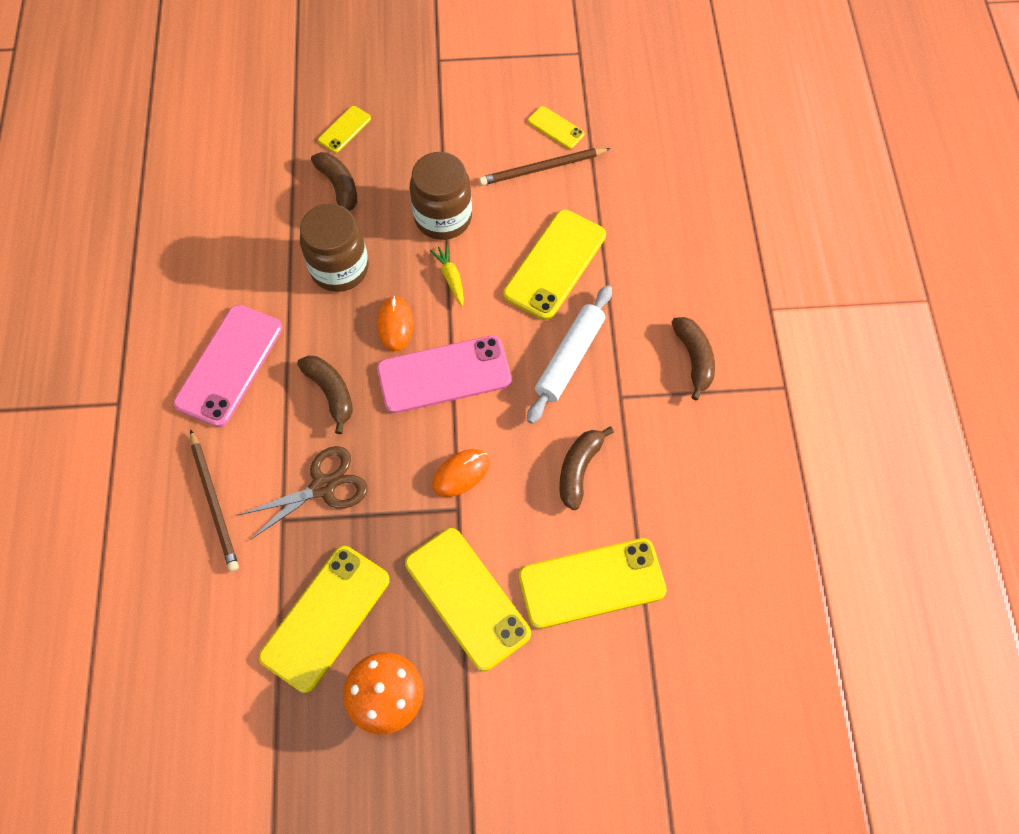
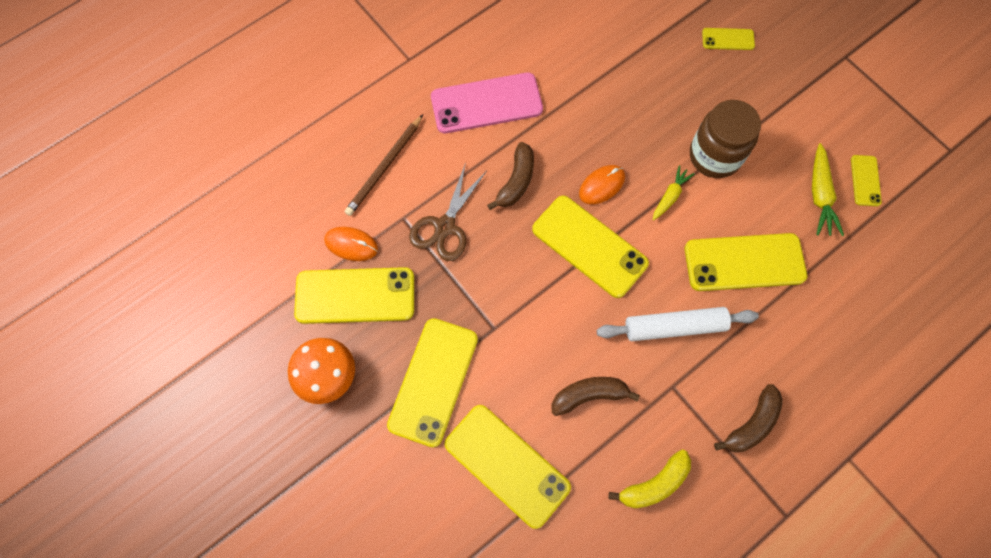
camera: 55 degrees right, 5 degrees up
(323, 487) = (445, 227): brown scissors -> brown scissors turned 90 degrees clockwise
(339, 187) = (678, 70): brown banana -> none
(339, 268) = (615, 117): brown jar -> none
(444, 375) = (589, 246): pink phone -> yellow phone
(461, 473) = (522, 312): orange mouse -> orange mouse (351, 244)
(542, 168) = (819, 195): brown pencil -> yellow carrot
(691, 470) = (654, 484): none -> yellow banana

